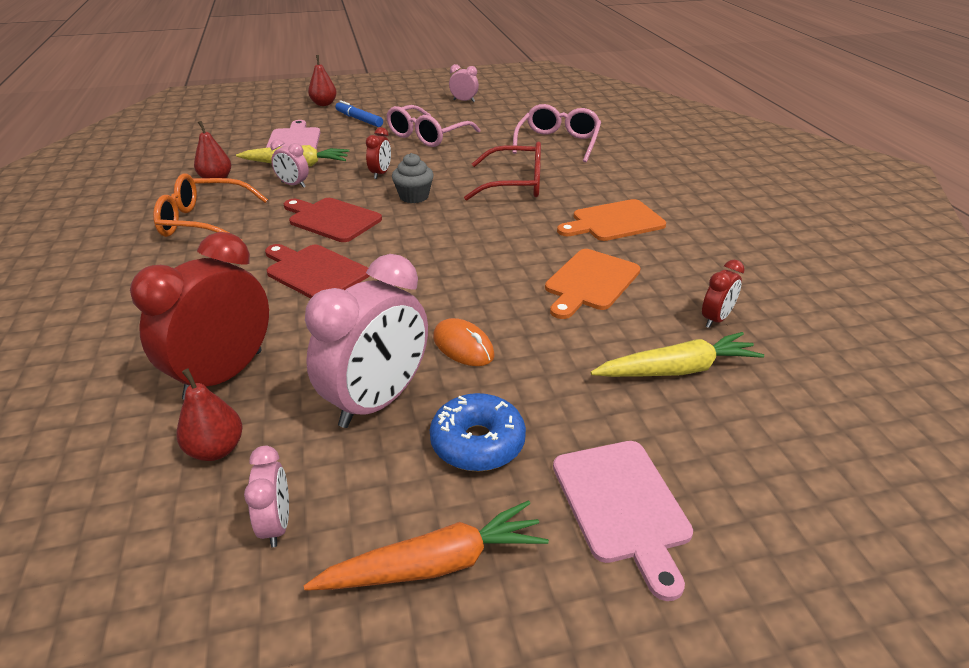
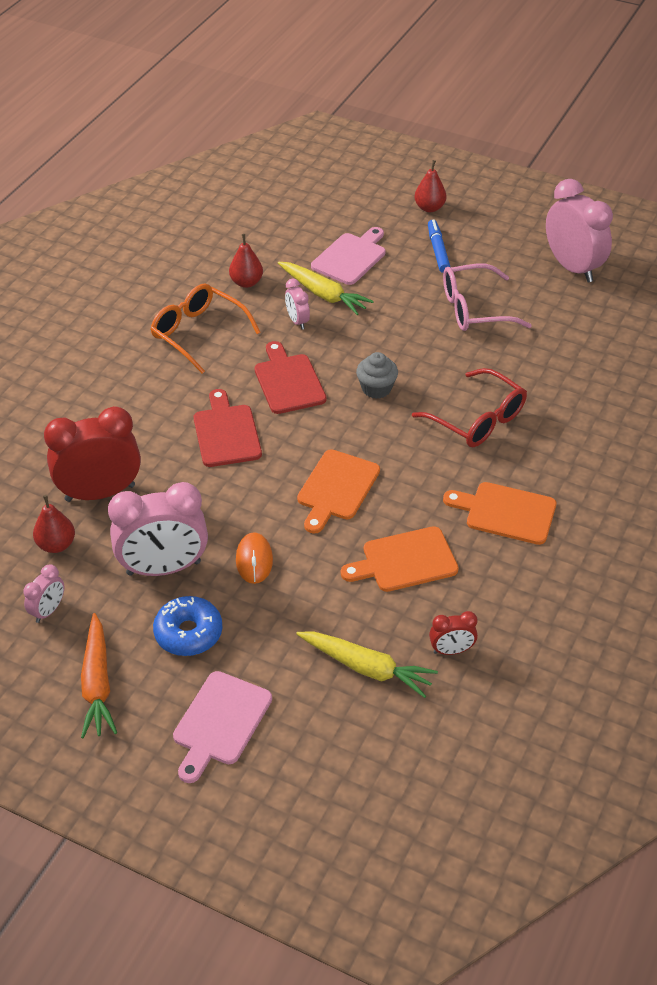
camera: 40 degrees right, 10 degrees up
(380, 174) = (379, 343): red clock -> none
(434, 564) = (97, 683): orange carrot -> orange carrot turned 60 degrees clockwise
(464, 101) = (572, 267): pink clock -> pink clock, size x2.10
(467, 264) = (336, 488): none -> orange cutting board
(558, 143) = (588, 383): pink glasses -> none

